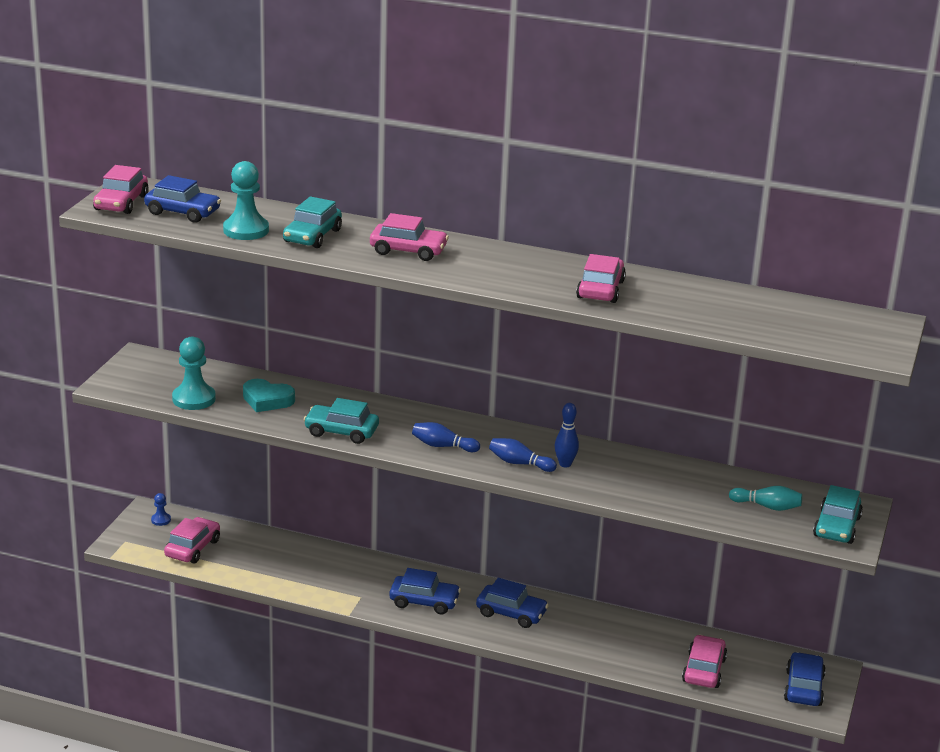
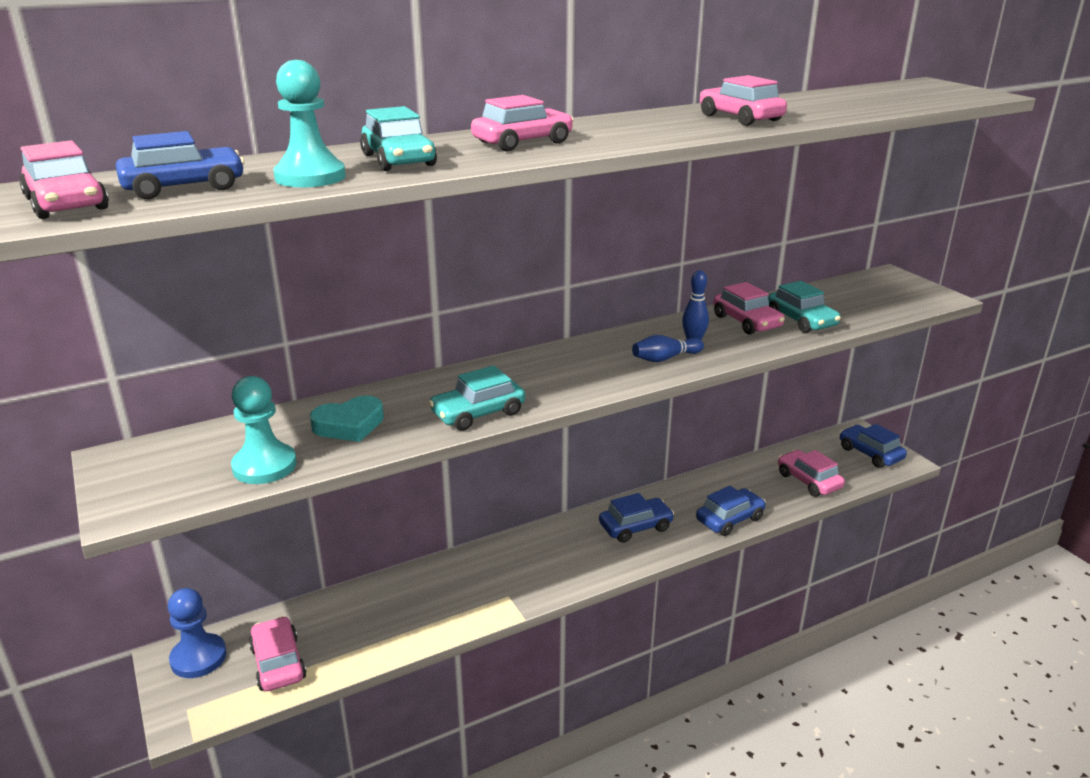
camera: 45 degrees left, 0 degrees up
(161, 520) = (198, 657): blue pawn -> blue pawn, size x2.04
(424, 601) = (562, 563): blue car -> blue car (729, 519)
(443, 446) = (584, 377): blue bowling pin -> none
(638, 473) = (747, 322): none -> pink car
(767, 506) = (857, 301): turquoise bowling pin -> none
(837, 527) = (914, 292): turquoise car -> turquoise car (801, 320)

